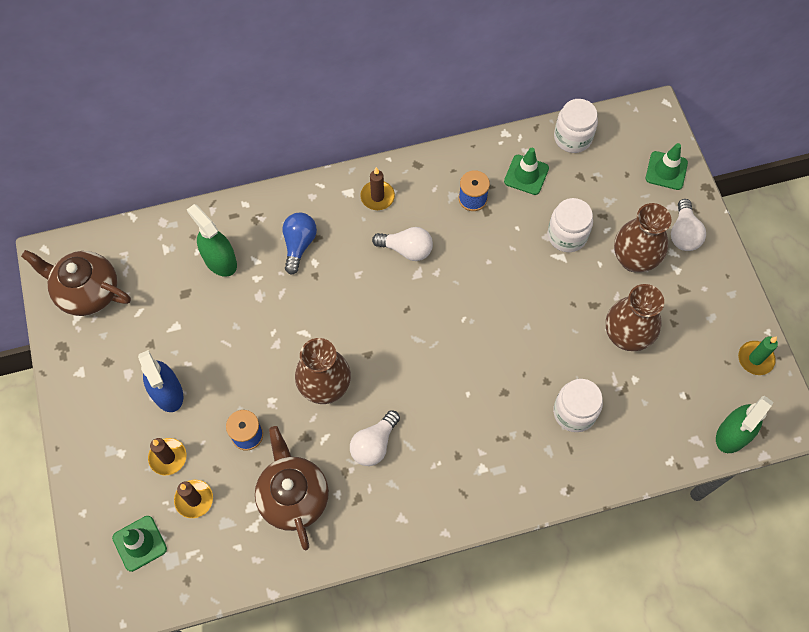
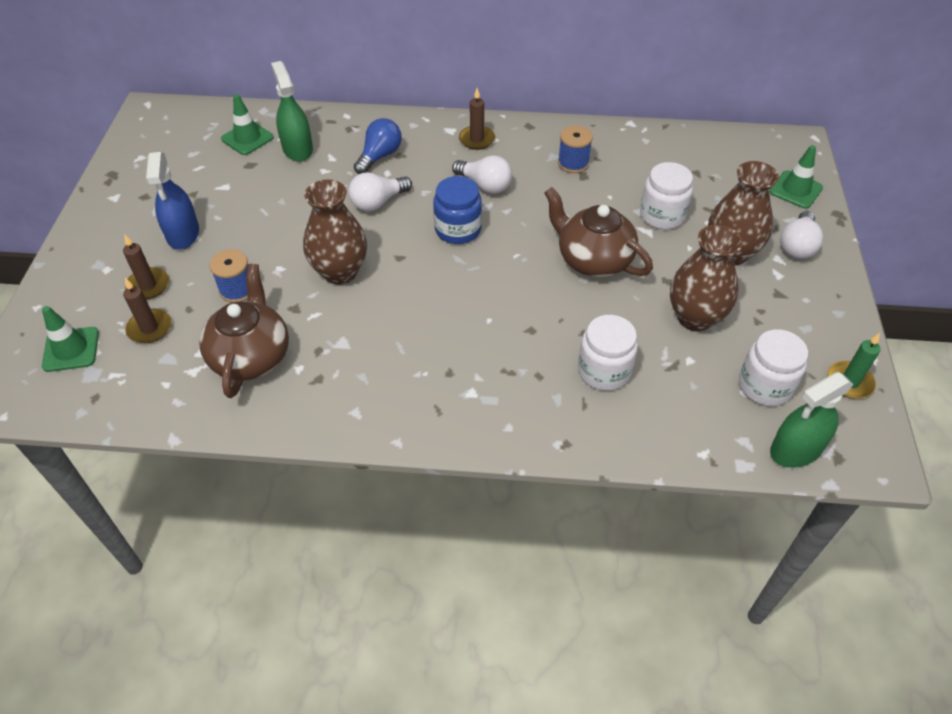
camera: 20 degrees right, 15 degrees down
(87, 292) = (162, 141): brown teapot -> brown teapot (593, 259)
(374, 444) = (363, 335): white light bulb -> white light bulb (378, 202)
(404, 307) = (458, 229): none -> blue jar
(526, 175) = (638, 158): green traffic cone -> green traffic cone (247, 138)
(572, 138) = (701, 142): white jar -> white jar (764, 385)

